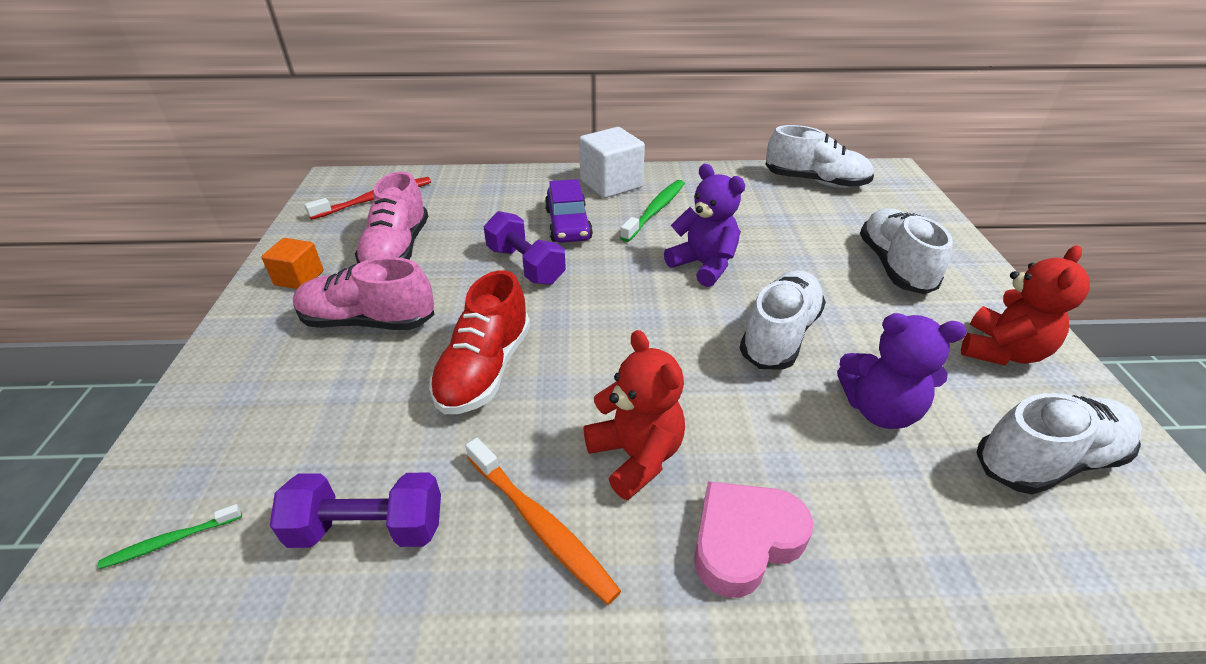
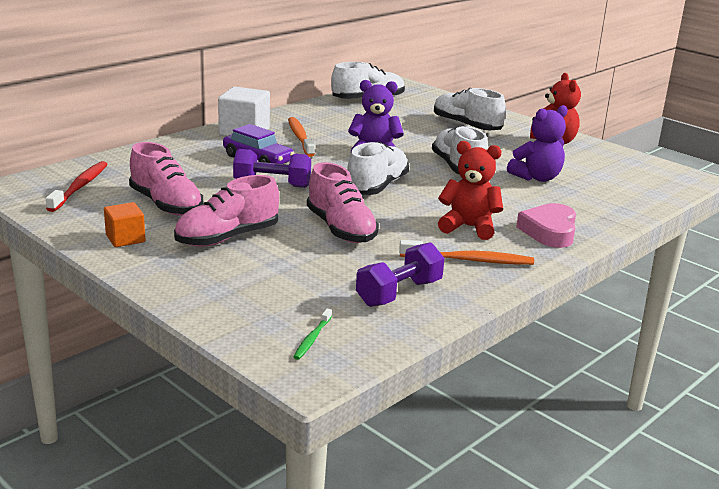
camera: 45 degrees left, 15 degrees down
(485, 369) = (341, 229): red shoe -> pink shoe
(655, 210) = (300, 138): green toothbrush -> orange toothbrush
(1047, 460) = (611, 171): white shoe -> white shoe (377, 187)

